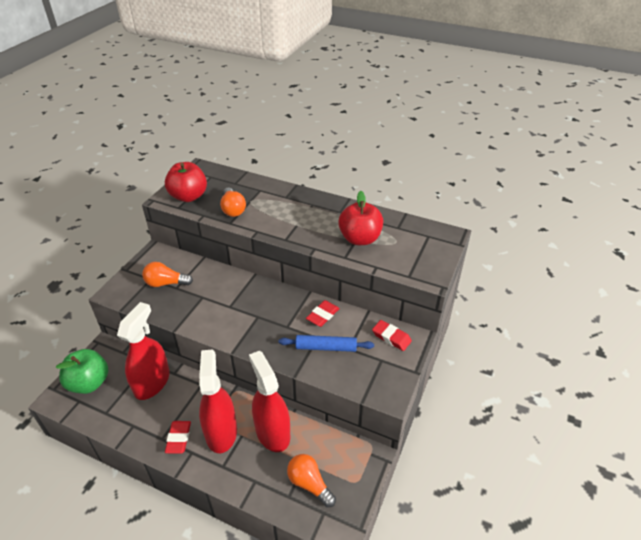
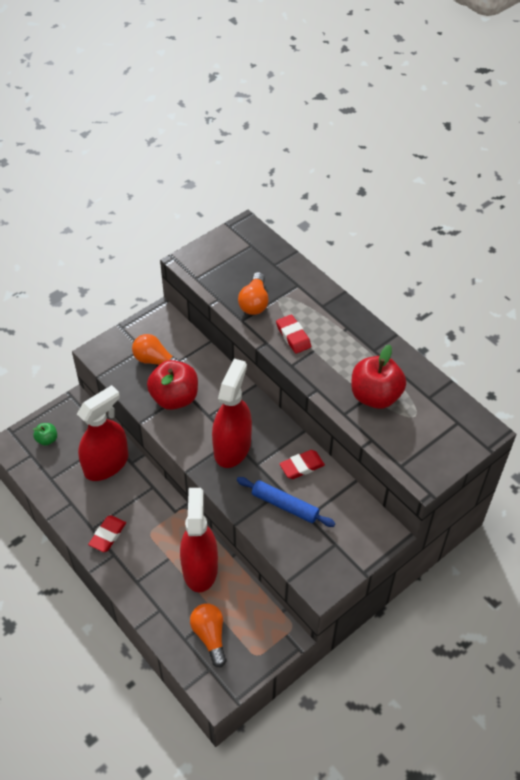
camera: 25 degrees right, 10 degrees up
(89, 383) = (47, 439): green apple -> green apple, size x0.48
(189, 196) = (214, 266): red apple -> red apple (174, 398)
(221, 432) = (150, 546): red spray bottle -> red spray bottle (232, 447)
(391, 337) = (361, 523): red eraser -> red eraser (293, 336)

